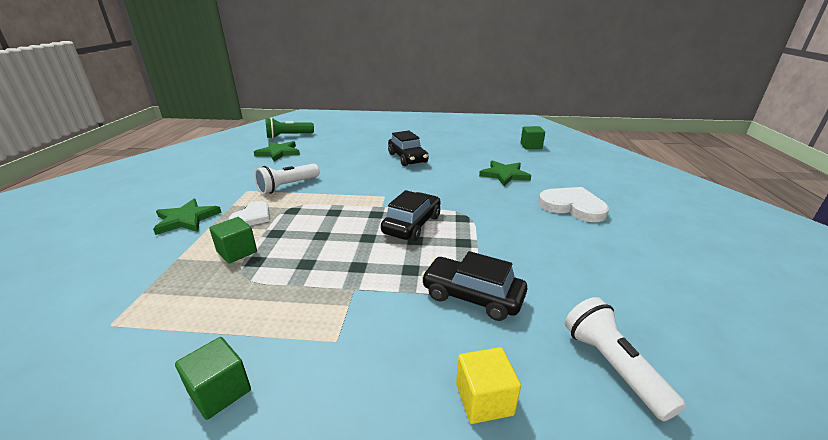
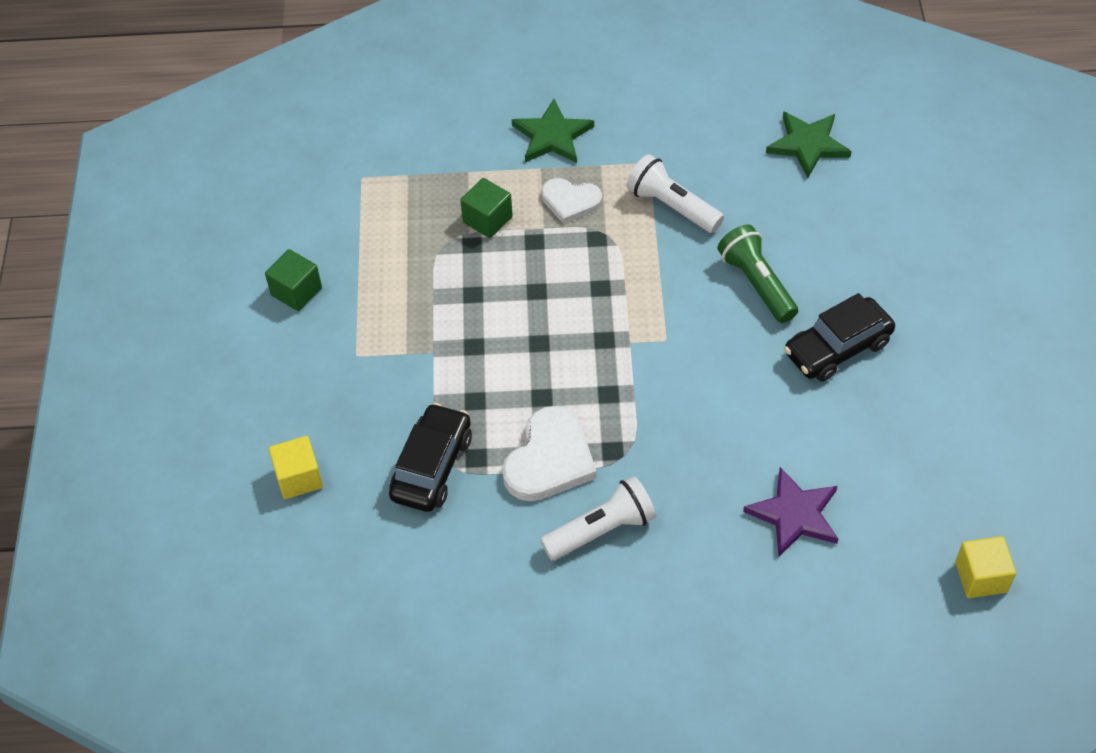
camera: 85 degrees right, 25 degrees up
(288, 136) = (902, 127): green flashlight -> green flashlight (757, 284)
(412, 225) = (581, 388): black car -> none
(504, 175) = (794, 515): green star -> purple star
(531, 146) = (981, 577): green cube -> yellow cube
(572, 207) = (681, 611): white heart -> white heart (549, 459)
(612, 366) = (341, 587): white flashlight -> white flashlight (601, 530)

